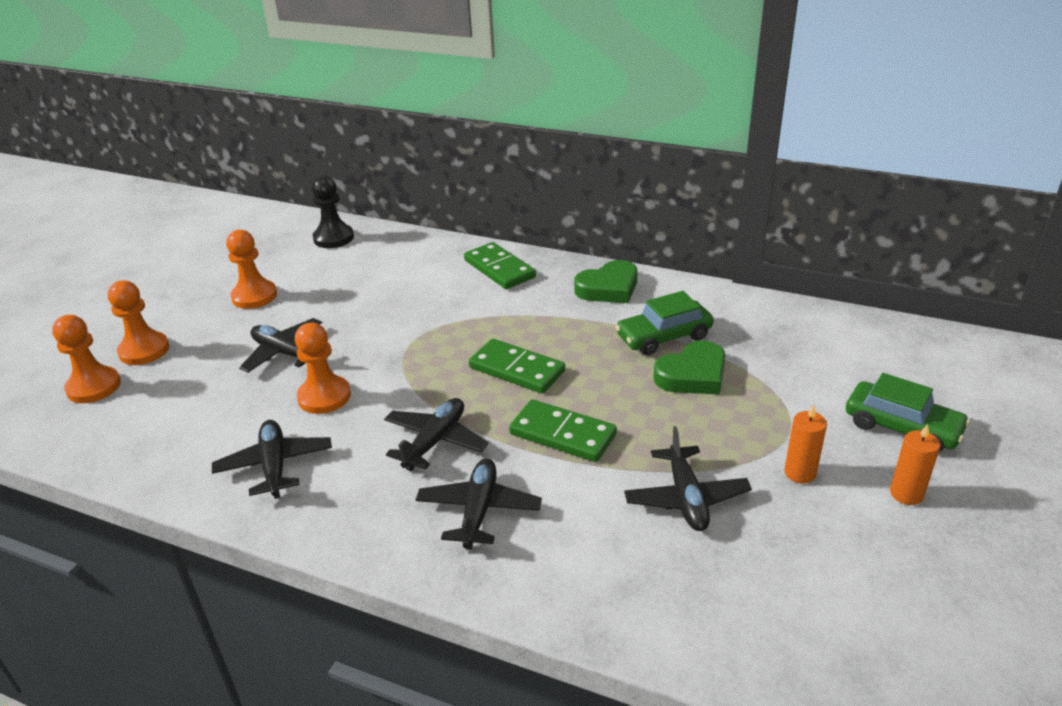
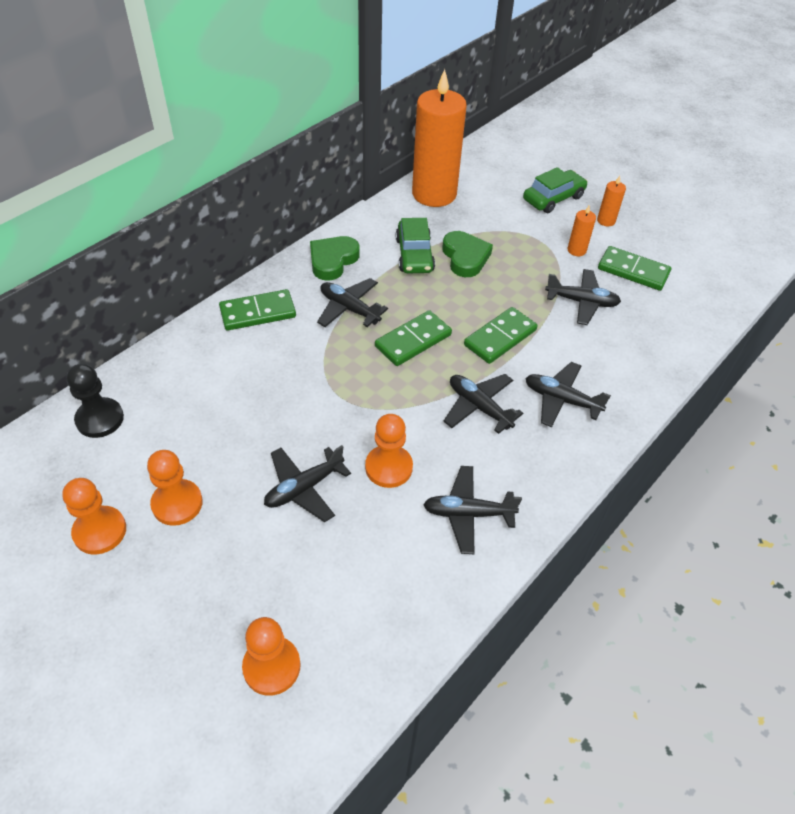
camera: 75 degrees left, 15 degrees up
(144, 350) = (225, 615): orange pawn -> orange pawn (100, 531)
(540, 317) = (349, 309): none -> black plane
(608, 288) = (332, 260): green heart -> green heart turned 135 degrees counterclockwise
(796, 324) = (434, 194): none -> orange candle
(806, 546) = (633, 271): none -> green domino

